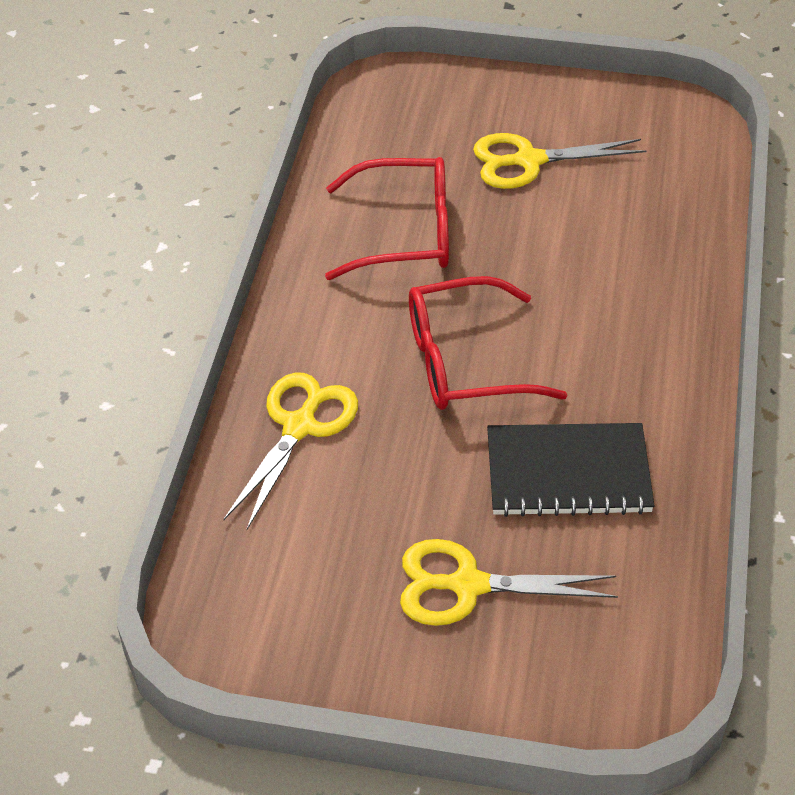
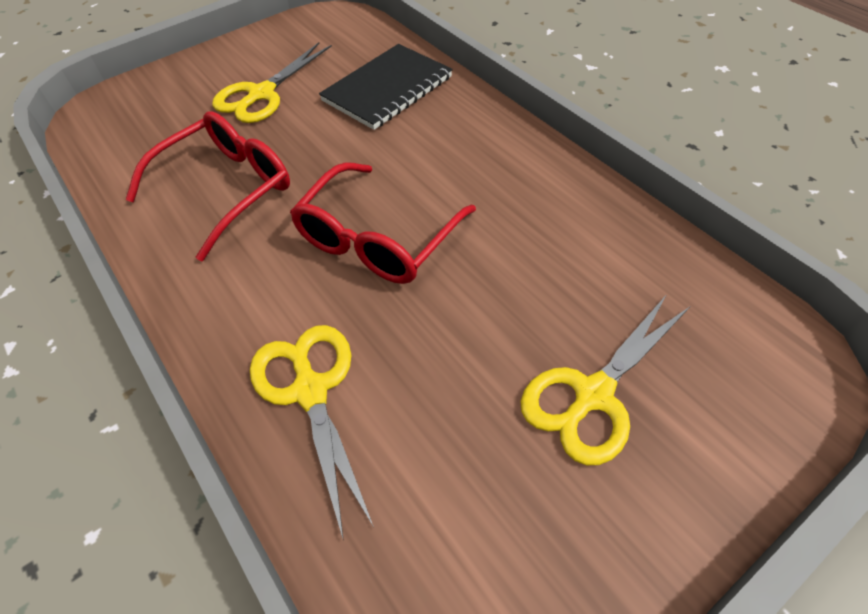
camera: 45 degrees left, 5 degrees up
(568, 473) = (541, 255): black notebook -> black notebook (388, 89)

